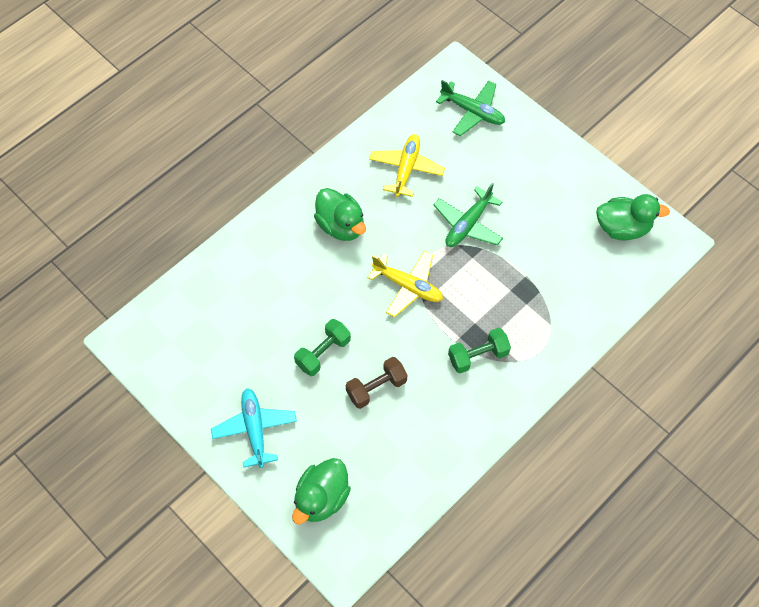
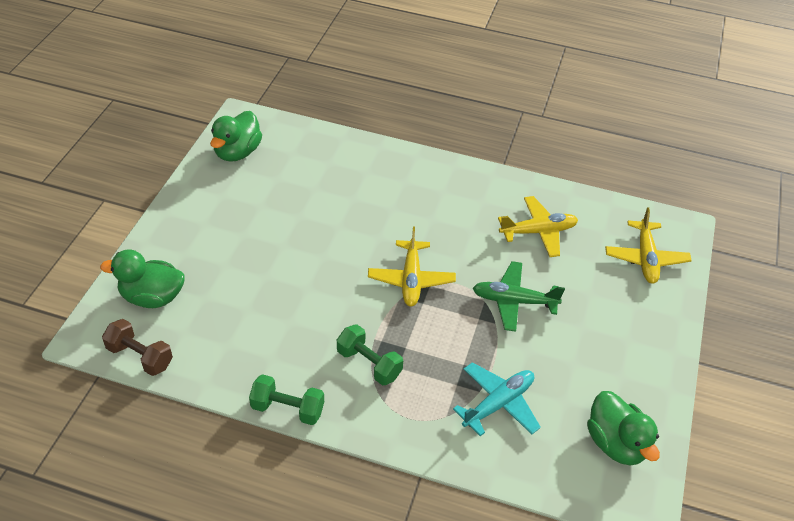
camera: 60 degrees right, 15 degrees down
(255, 429) = (200, 226): turquoise plane -> turquoise plane (498, 404)
(323, 353) = (301, 244): green dumbbell -> green dumbbell (288, 409)
(341, 226) = (441, 208): green duck -> green duck (237, 152)
(376, 388) = (287, 295): brown dumbbell -> brown dumbbell (140, 356)
(472, 112) = (645, 258): green plane -> yellow plane

